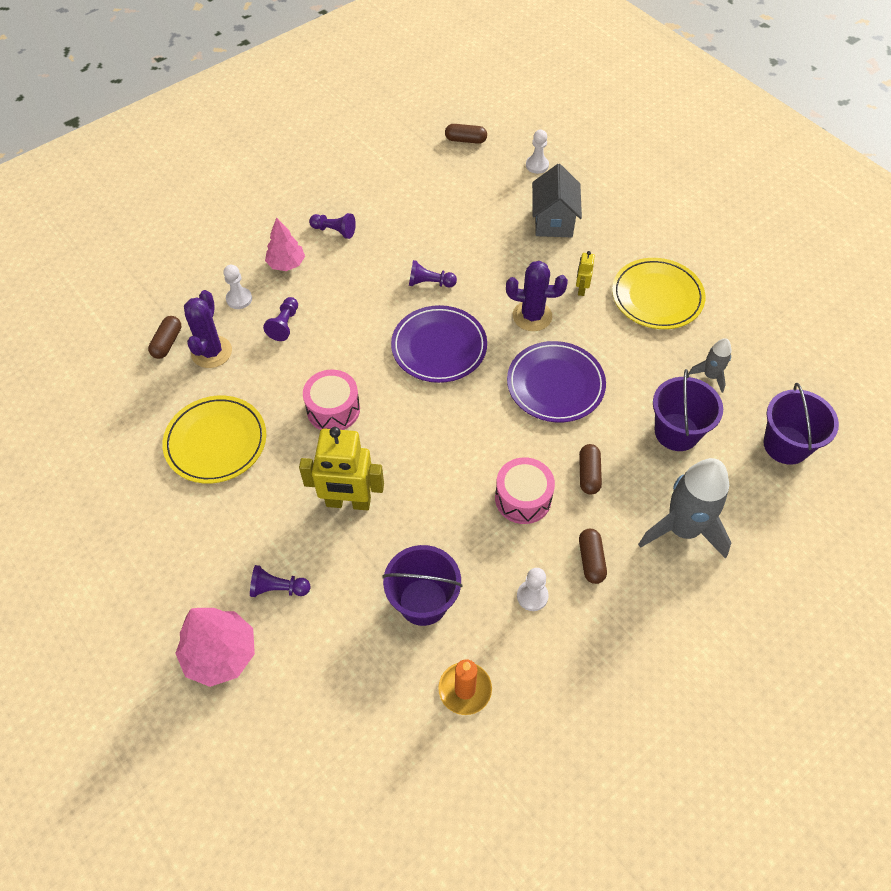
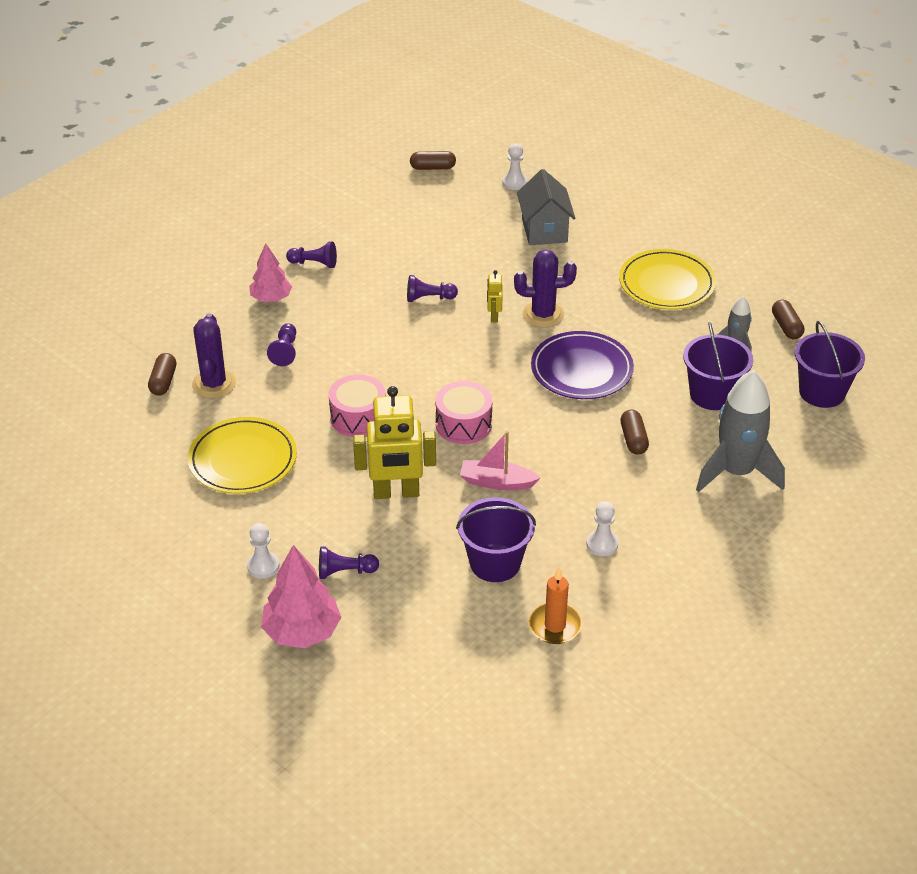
camera: 10 degrees left, 15 degrees down
(239, 299) = (229, 335): white pawn -> white pawn (263, 566)
(439, 347) = (453, 352): purple plate -> none
(446, 505) = (497, 482): none -> pink boat
(523, 498) = (572, 467): pink drum -> pink drum (463, 424)
(581, 289) = (588, 286): yellow robot -> yellow robot (494, 316)
(591, 560) = (652, 508): brown capsule -> brown capsule (786, 327)

